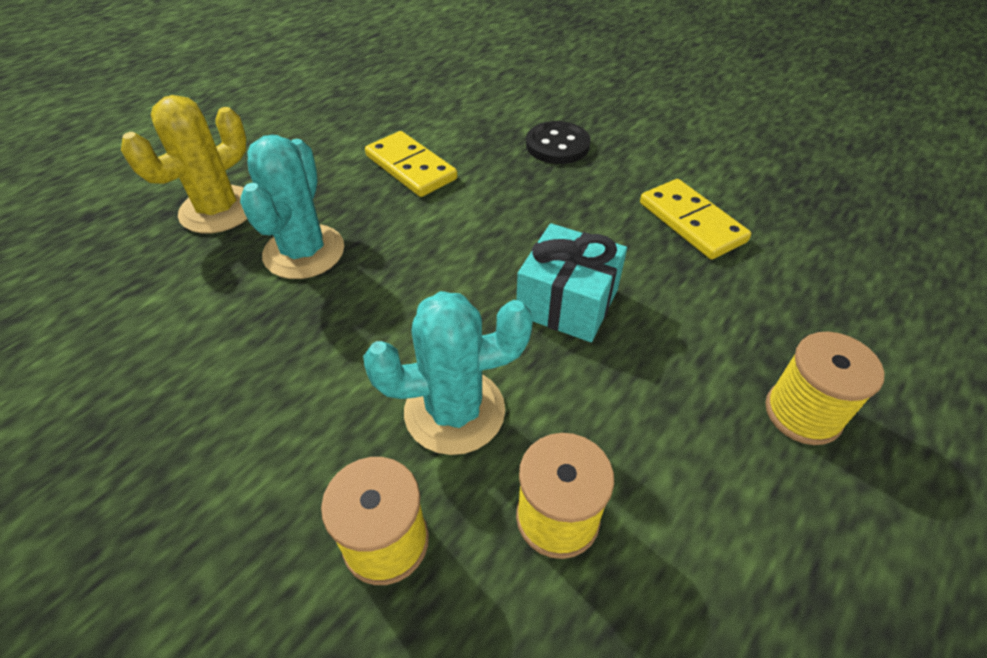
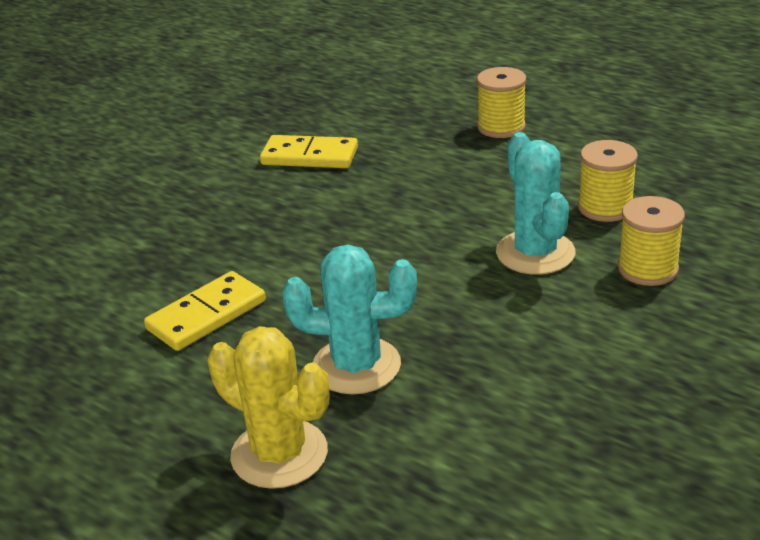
camera: 90 degrees left, 15 degrees down
(557, 145) = (179, 223): black button -> none
(567, 302) = (413, 210): turquoise gift -> none
(691, 222) = (309, 156): yellow domino -> yellow domino turned 45 degrees clockwise

